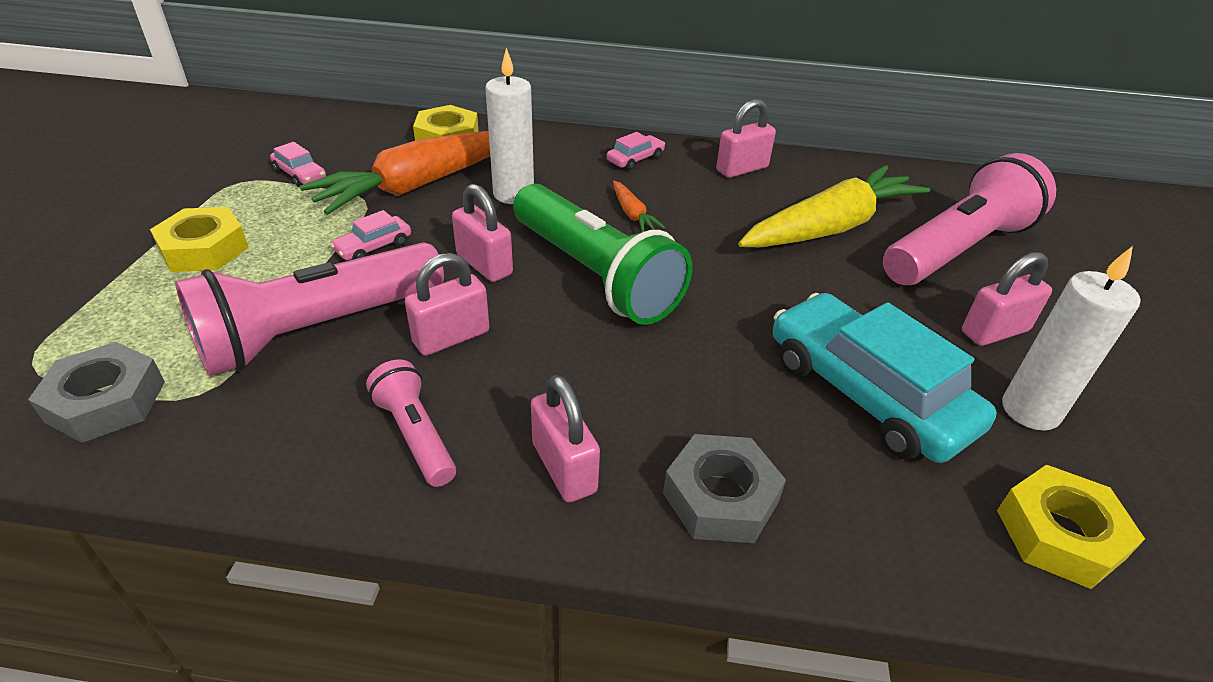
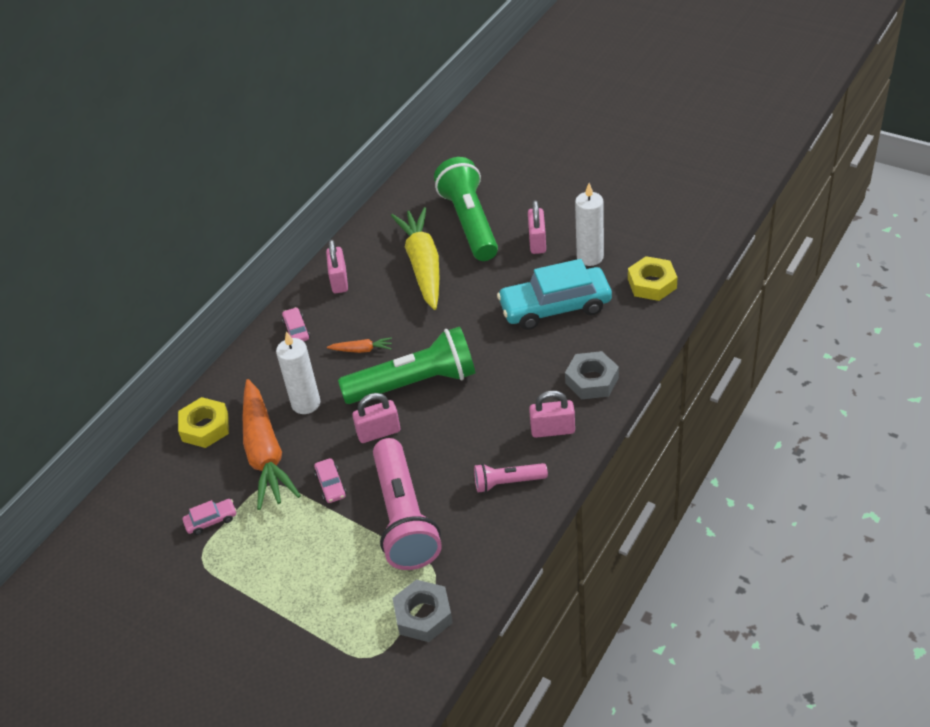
camera: 60 degrees left, 5 degrees up
(204, 249) = (286, 576): yellow nut -> none
(451, 337) = (440, 458): pink padlock -> none
(957, 249) = (470, 222): pink flashlight -> green flashlight

